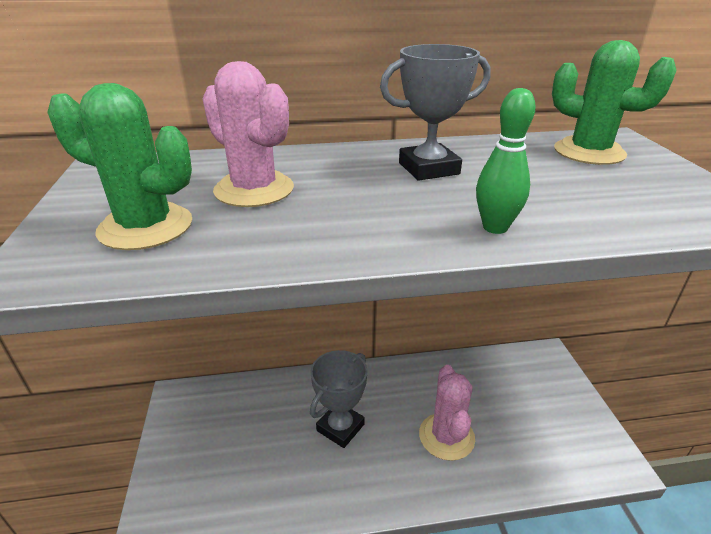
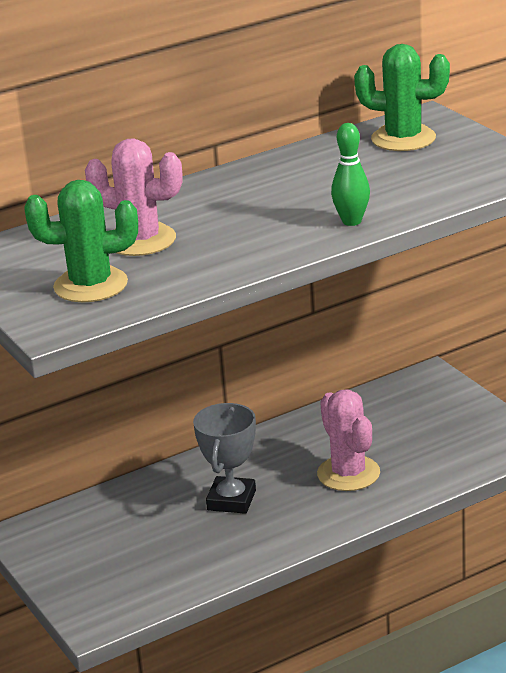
camera: 20 degrees left, 5 degrees down
(428, 168) = (272, 187): grey trophy -> none

